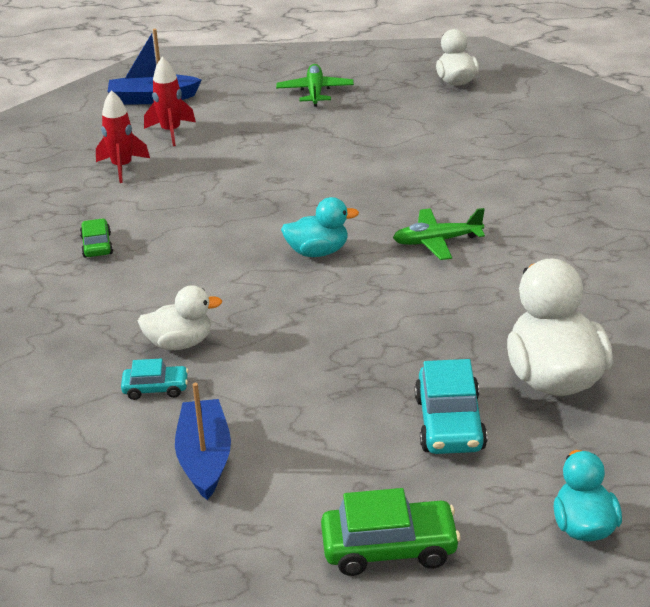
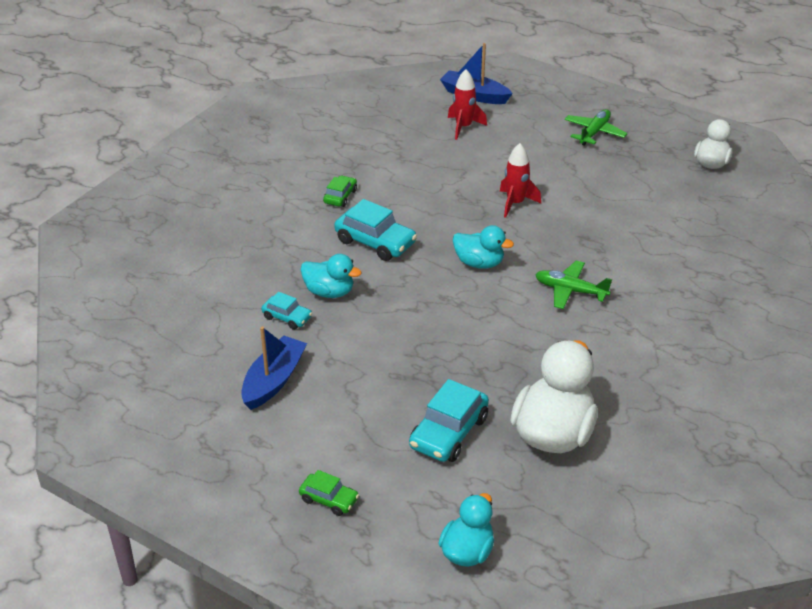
camera: 30 degrees right, 5 degrees up
(122, 167) = (407, 143): red rocket -> red rocket (515, 203)
(180, 343) = (329, 292): white duck -> turquoise duck
(183, 274) = (375, 242): none -> turquoise car
(389, 548) = (329, 499): green car -> green car, size x0.57

